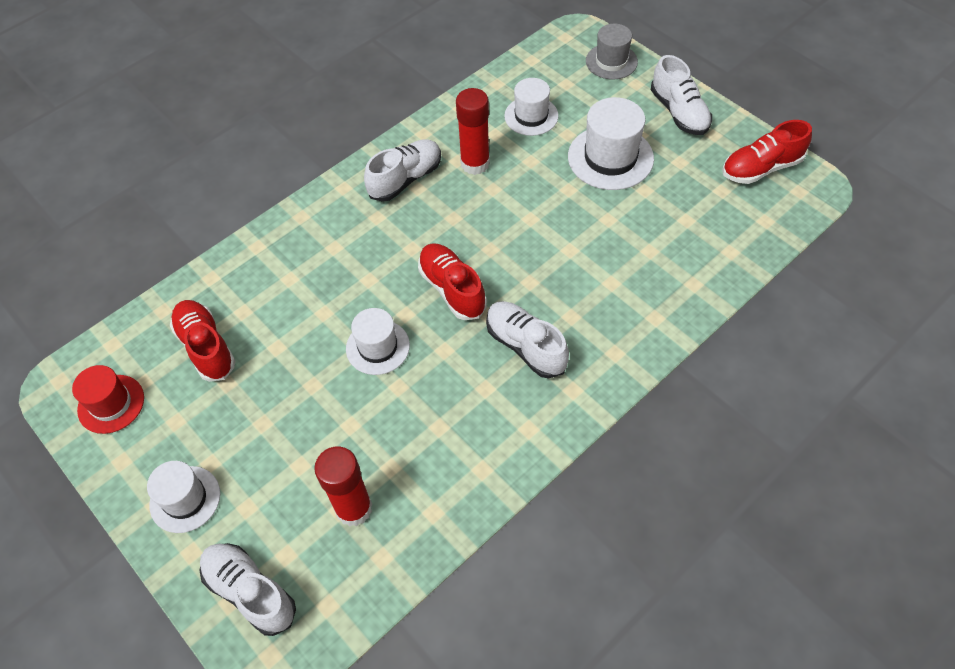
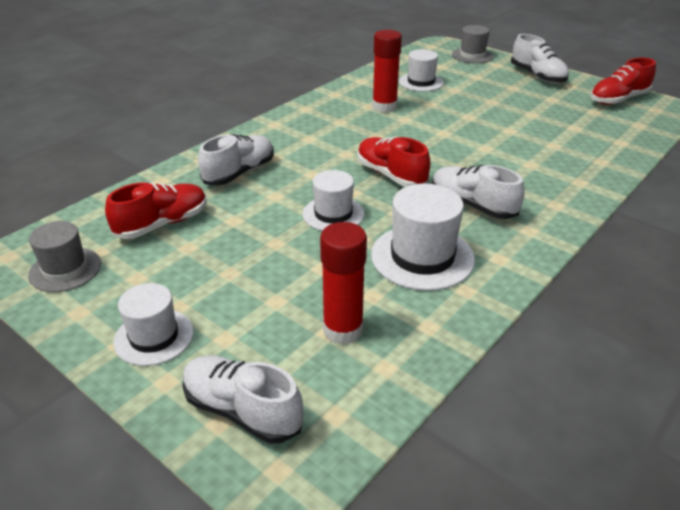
camera: 10 degrees left, 20 degrees down
(111, 404) = (65, 269): red hat -> grey hat
(206, 347) = (162, 224): red shoe -> red shoe turned 90 degrees clockwise
(405, 179) = (328, 117): white shoe -> white shoe (239, 173)
(610, 157) = (495, 99): white hat -> white hat (422, 257)

